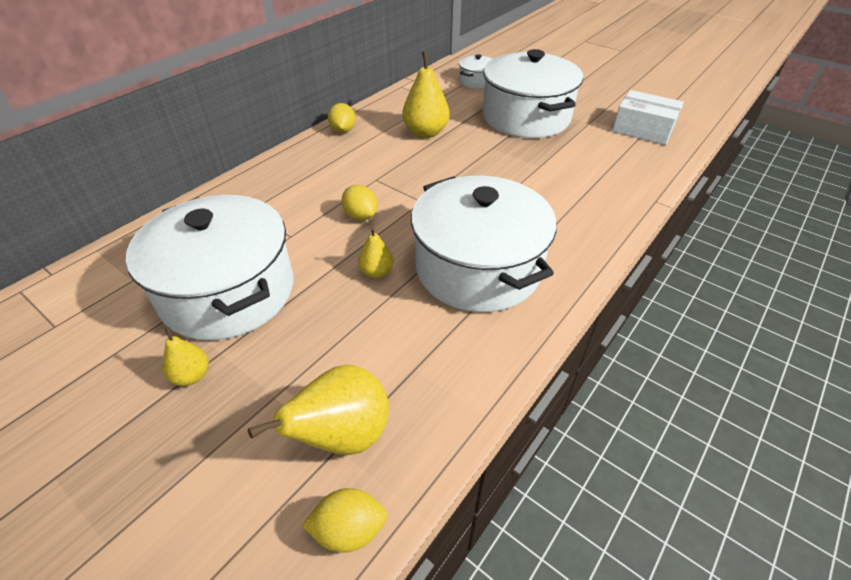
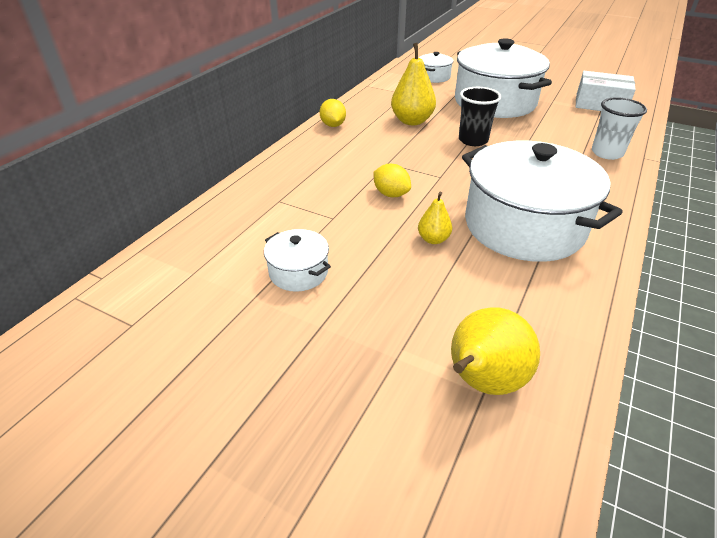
camera: 10 degrees left, 5 degrees down
(192, 376) = (303, 351): yellow pear -> none
(228, 291) = (298, 272): white pot -> white pot, size x0.45
(349, 530) = (535, 462): yellow lemon -> none
(478, 161) = (473, 140): none -> black cup
(616, 191) = (607, 153): none -> white cup

